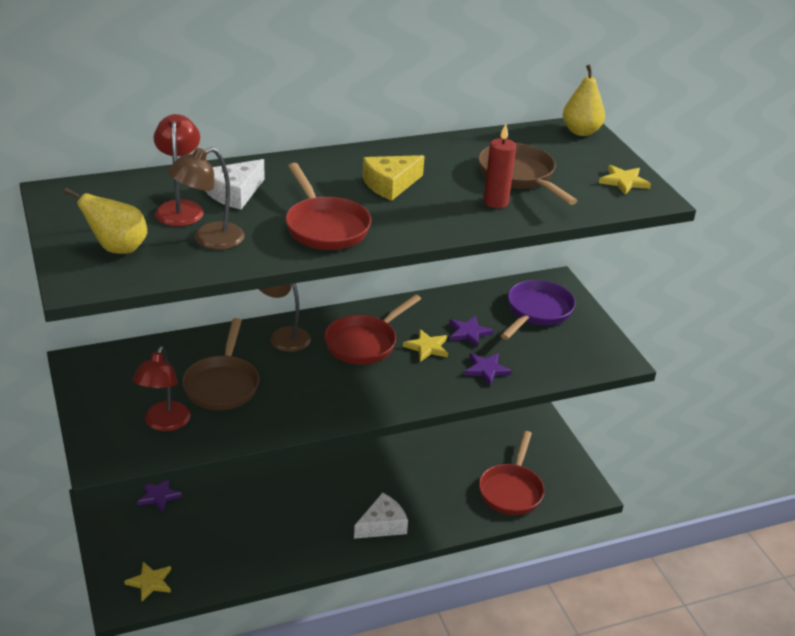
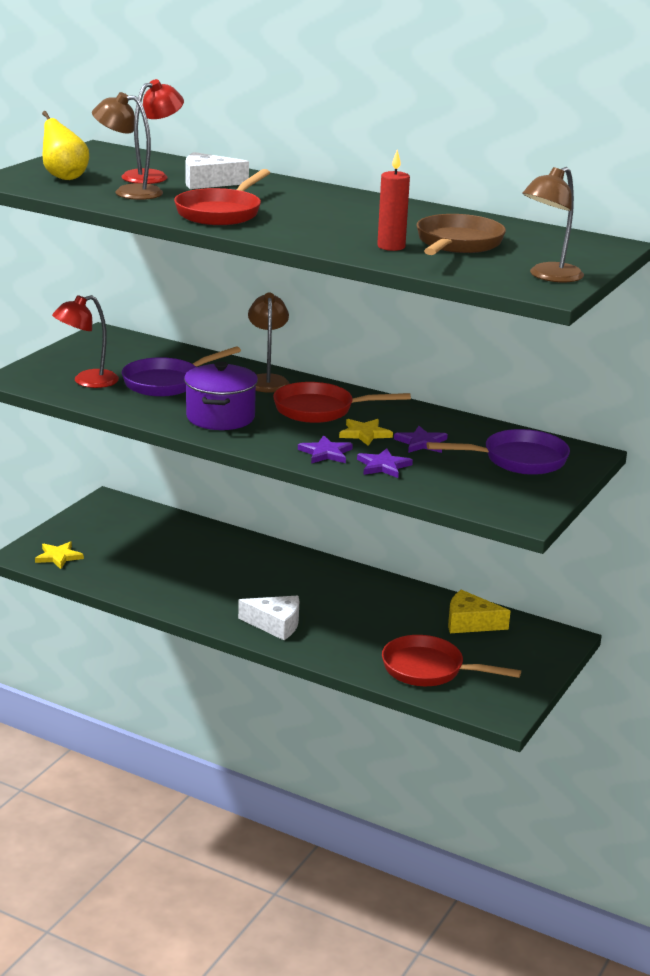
camera: 50 degrees right, 10 degrees down
(159, 496) = (150, 519): purple star -> purple star (326, 453)
(222, 384) = (167, 382): brown pan -> purple pan
(320, 394) = (220, 417): none -> purple pot
(390, 184) = (333, 214): yellow cheese -> yellow cheese (470, 623)
(511, 490) = (429, 670): red pan -> red pan turned 45 degrees clockwise
(581, 131) = (603, 245): yellow pear -> none
(624, 181) = (549, 276): yellow star -> brown lamp

